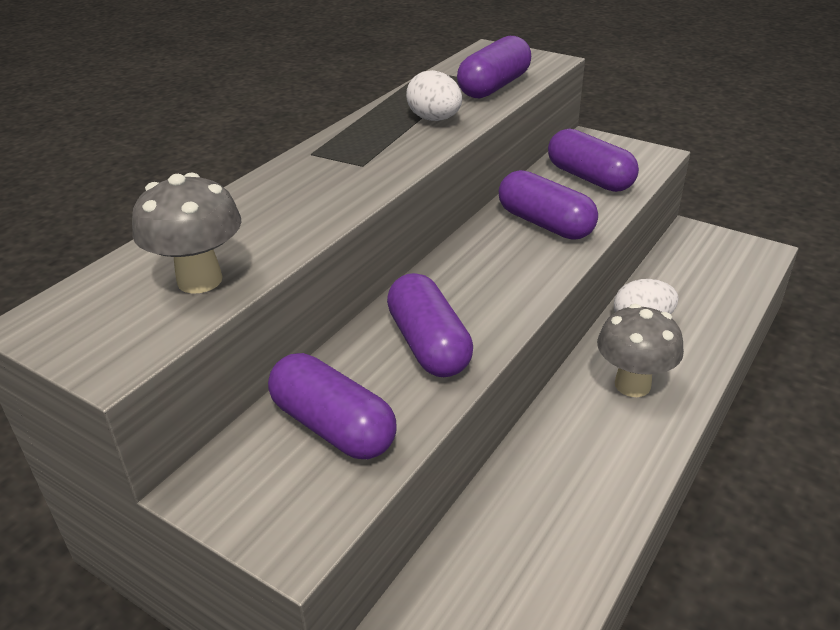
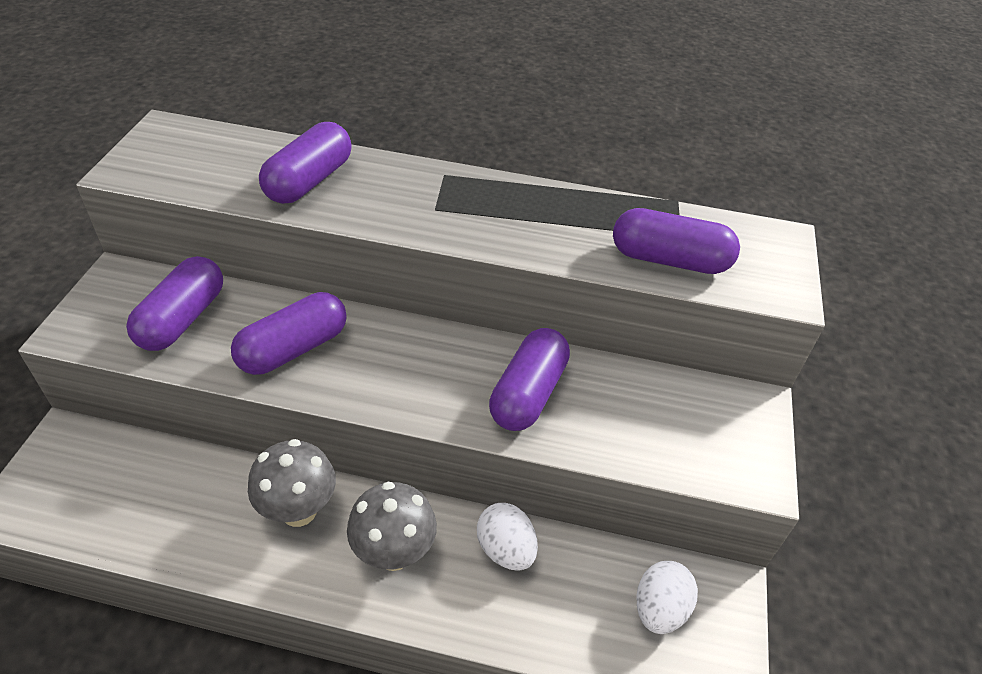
camera: 65 degrees right, 10 degrees up
(199, 280) = (223, 176): grey mushroom -> grey mushroom (299, 510)
(434, 119) = (556, 232): white egg -> white egg (659, 609)
(589, 178) = (653, 417): purple capsule -> purple capsule (309, 181)

